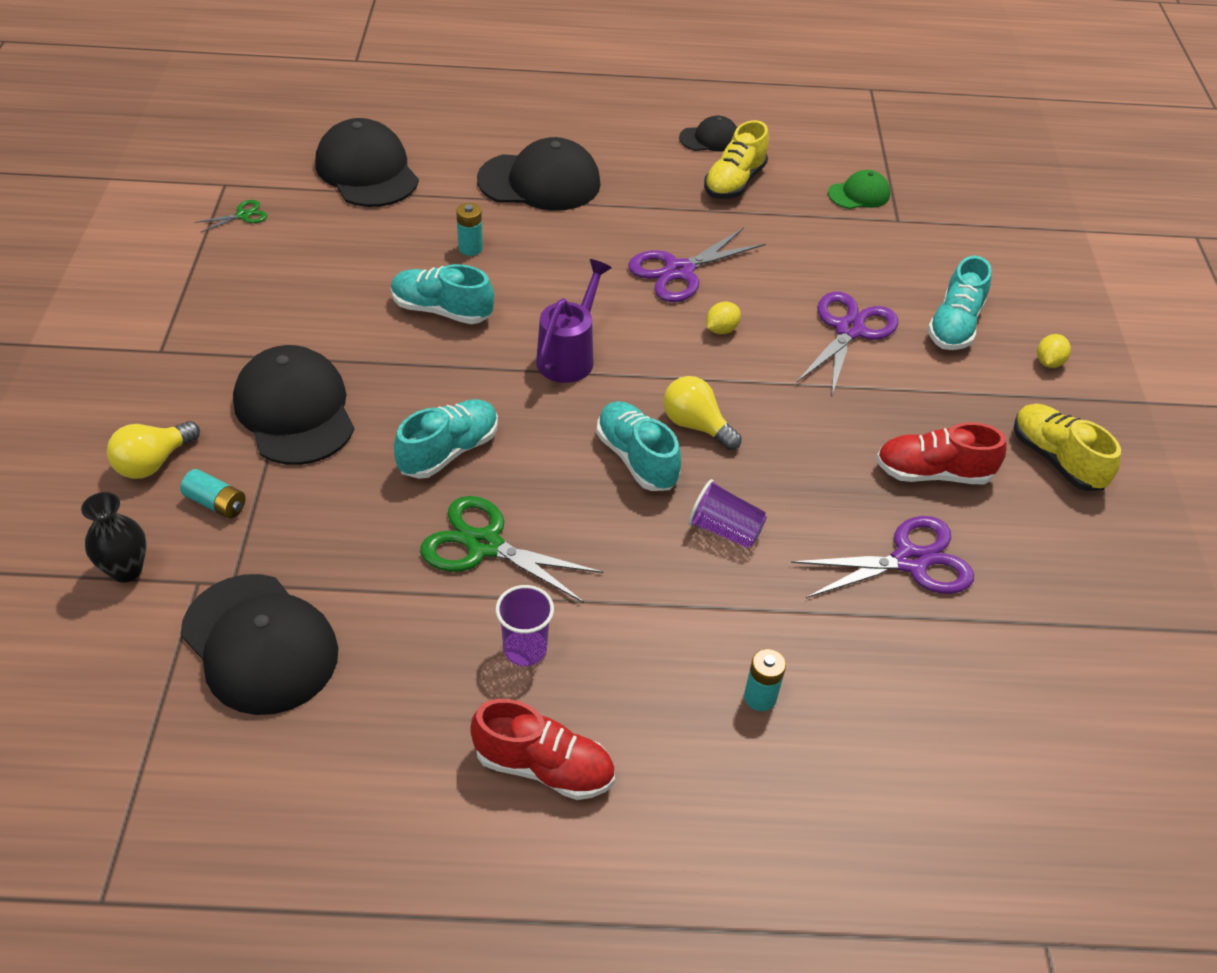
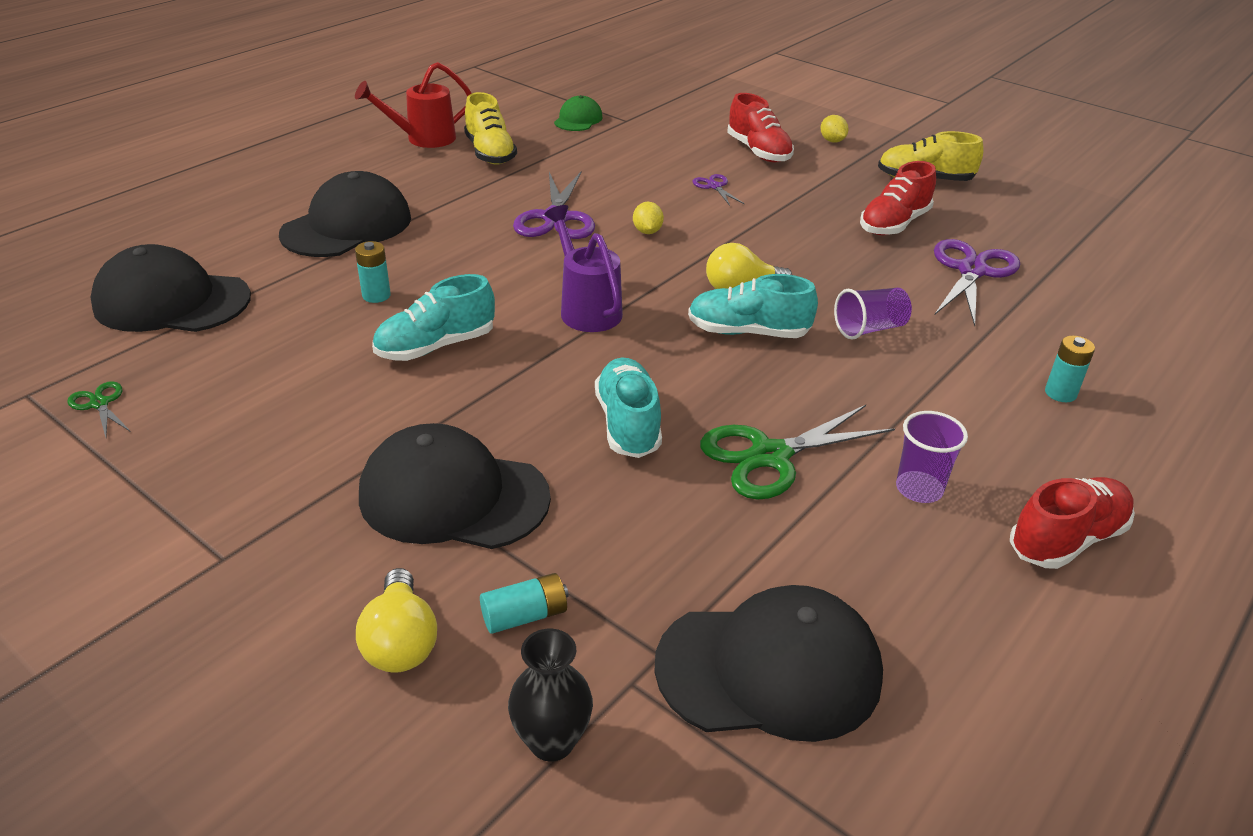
camera: 50 degrees left, 10 degrees down
(243, 215) = (100, 404): green scissors -> green scissors turned 45 degrees counterclockwise
(709, 139) = (423, 139): black cap -> red watering can
(849, 330) = (714, 186): purple scissors -> purple scissors, size x0.49
(954, 325) = (758, 152): turquoise shoe -> red shoe

